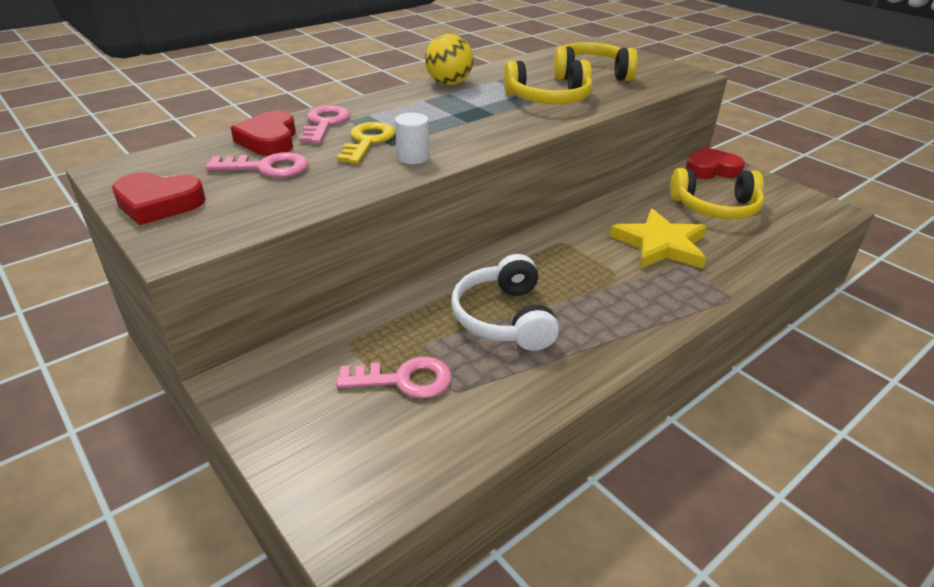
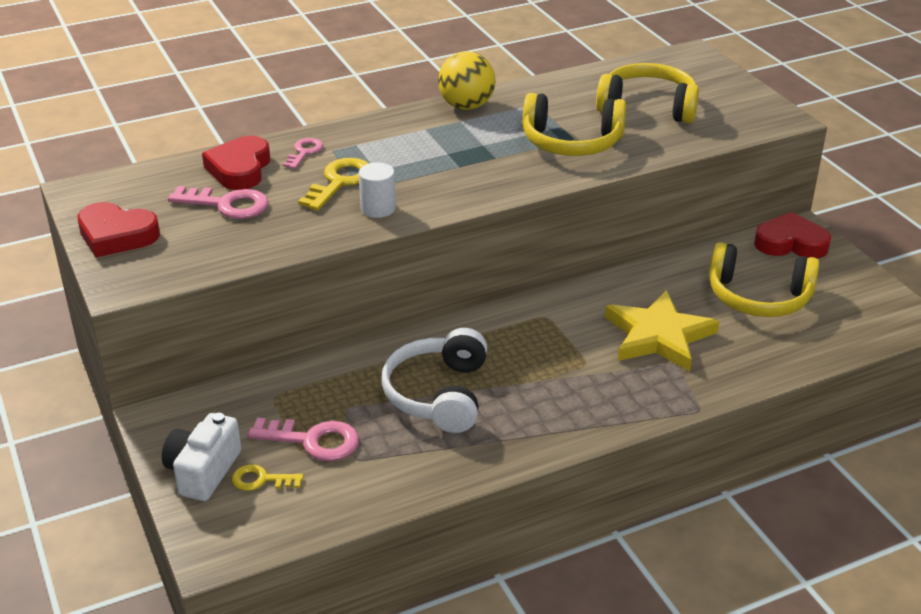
camera: 15 degrees right, 0 degrees up
(299, 431) = (203, 471): none -> white camera
(325, 123) = (304, 152): pink key -> pink key, size x0.62
(365, 430) = (261, 480): none -> yellow key

